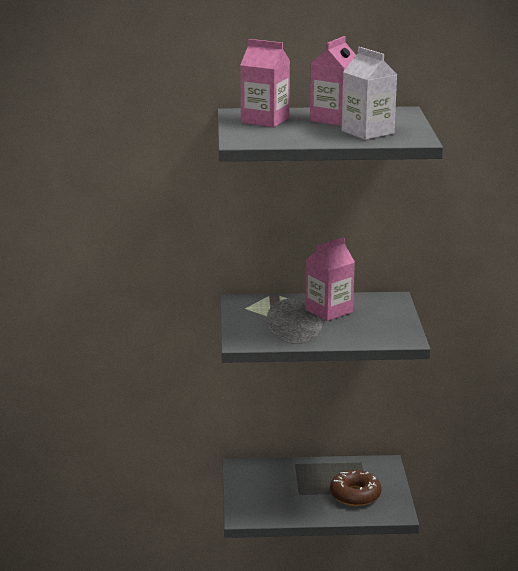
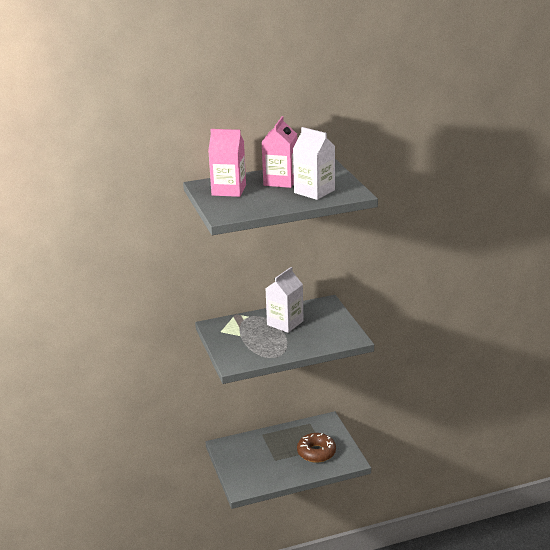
camera: 15 degrees left, 5 degrees up
(329, 311) = (285, 323): pink carton -> white carton

